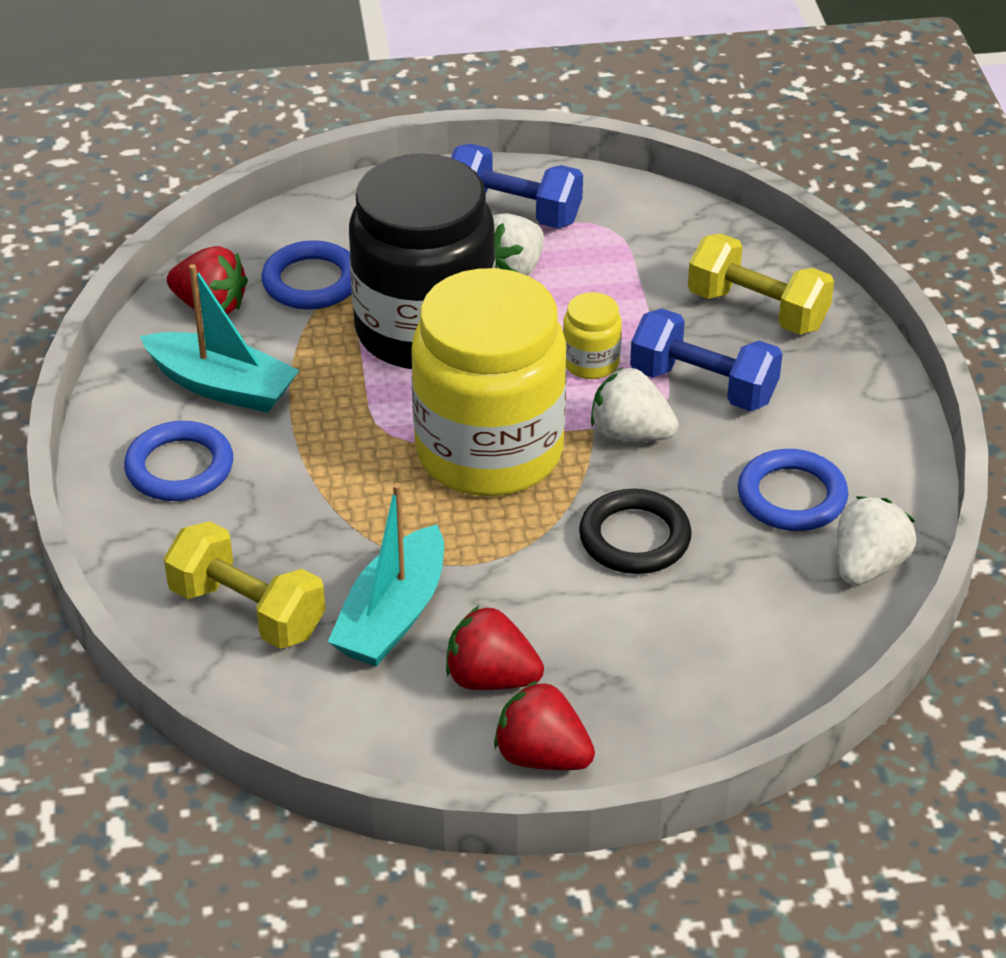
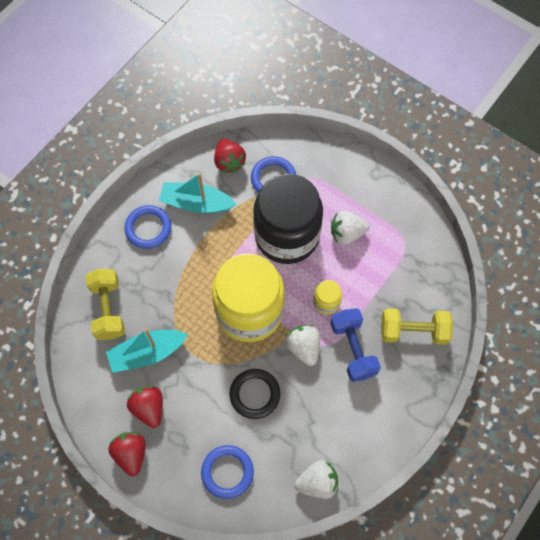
camera: 45 degrees right, 25 degrees up
(222, 386) = (196, 203): turquoise boat -> turquoise boat turned 120 degrees clockwise
(513, 212) = (378, 204): blue dumbbell -> none
(757, 310) = (413, 331): yellow dumbbell -> yellow dumbbell turned 75 degrees counterclockwise
(791, 496) = (326, 427): blue ring -> blue ring (227, 472)

